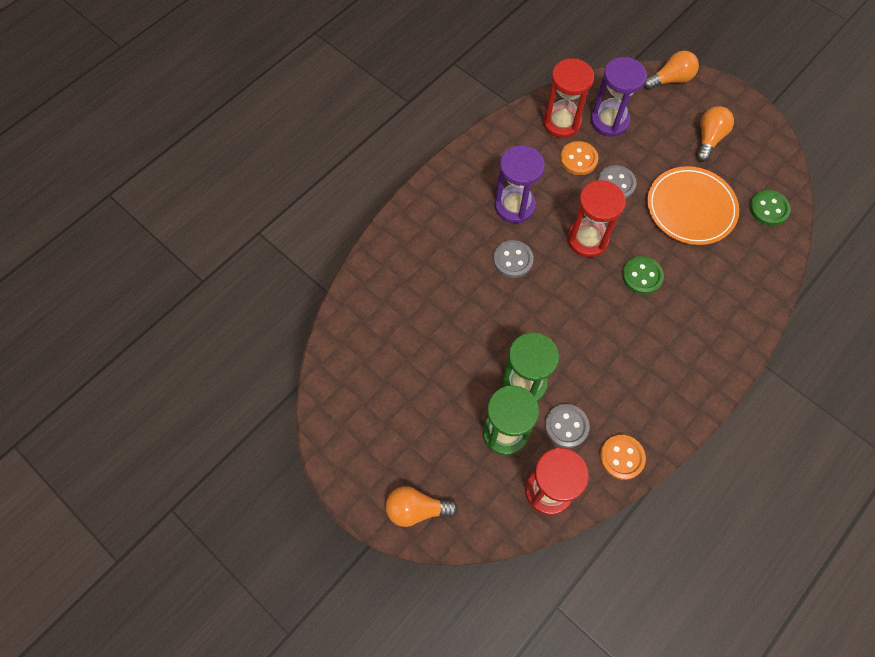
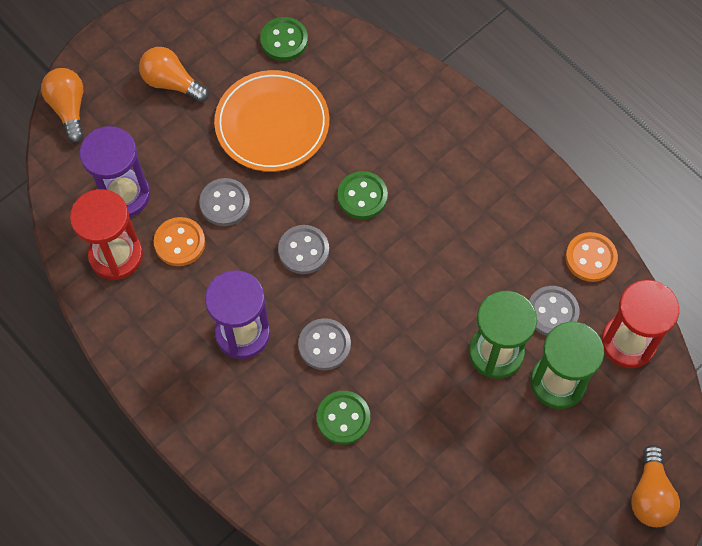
camera: 85 degrees left, 0 degrees up
(457, 277) = (343, 418): none -> green button
(587, 239) = (303, 250): red hourglass -> grey button

